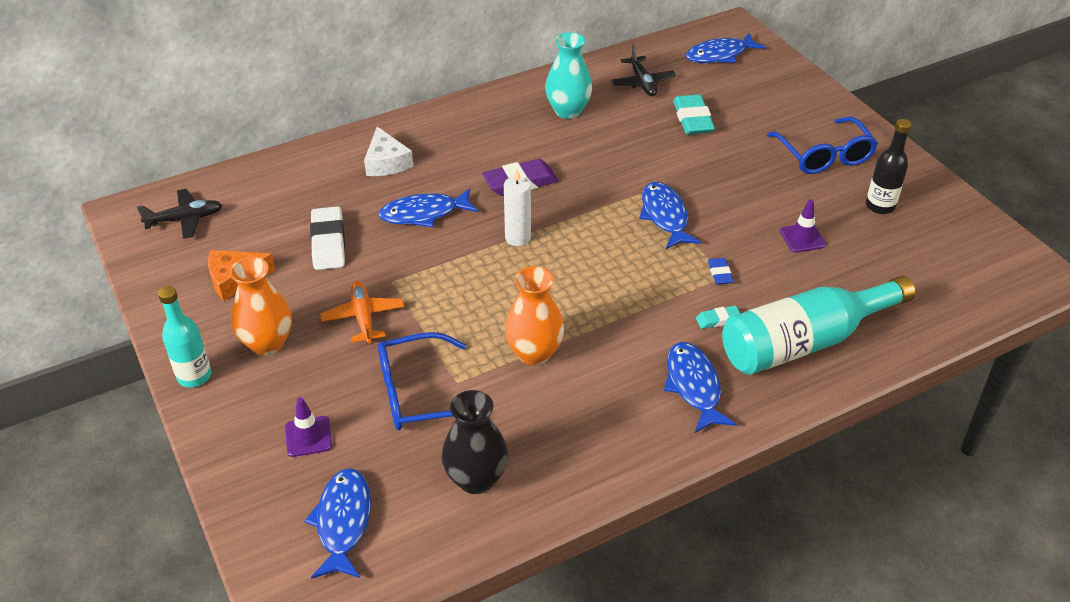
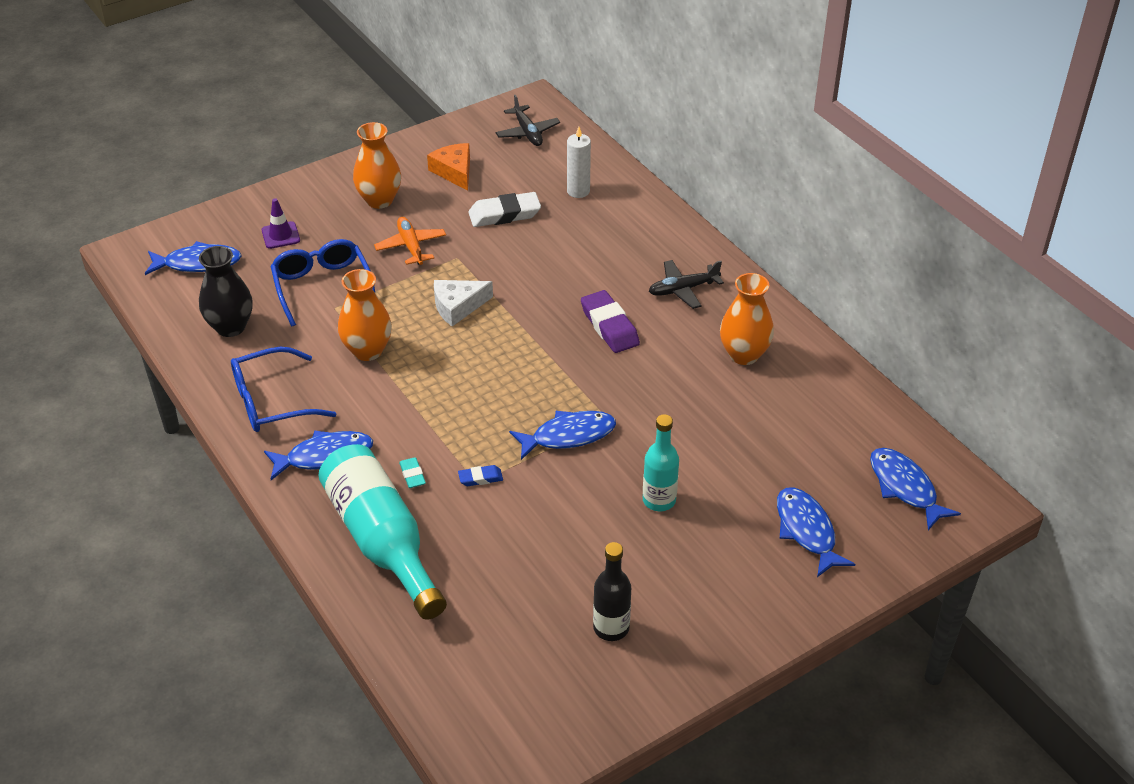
camera: 85 degrees right, 0 degrees up
(194, 376) = (345, 170): turquoise bottle -> turquoise bottle (659, 500)
(363, 317) = (411, 246): orange plane -> orange plane turned 90 degrees counterclockwise
(386, 162) = (626, 234): white cheese -> white cheese (458, 306)
(424, 214) = (551, 266): blue fish -> blue fish (806, 531)
(518, 238) = (523, 330): white candle -> white candle (578, 191)
(568, 111) = (744, 354): turquoise vase -> orange vase
(642, 83) = (818, 415): black plane -> black plane (683, 289)
(692, 119) = (752, 460): turquoise eraser -> none
(802, 238) = (544, 549): purple traffic cone -> none
(824, 156) = (702, 581): blue glasses -> blue glasses (271, 402)

